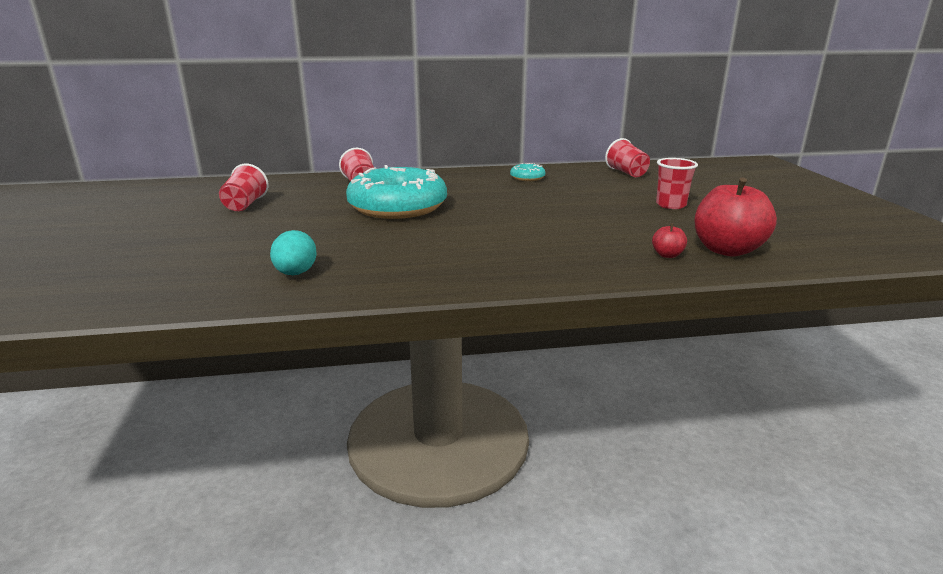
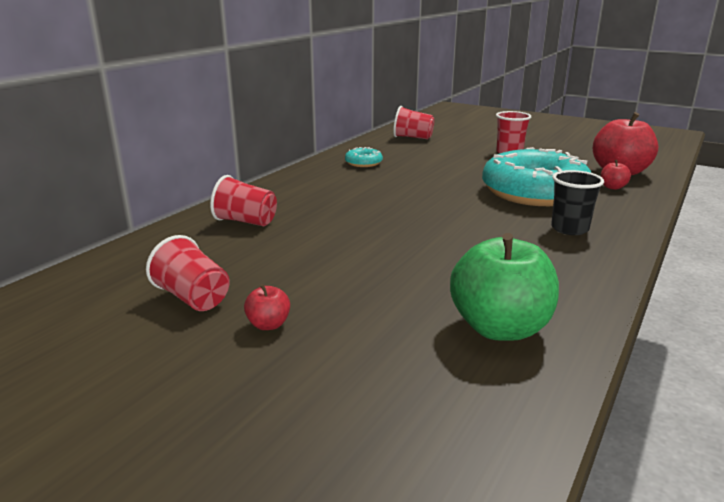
camera: 50 degrees left, 0 degrees up
(233, 225) = (268, 325): none -> red apple
(295, 273) = (500, 328): turquoise egg -> green apple
(397, 207) = (357, 227): turquoise donut -> turquoise donut (534, 192)
(515, 259) = (569, 229): none -> black cup

